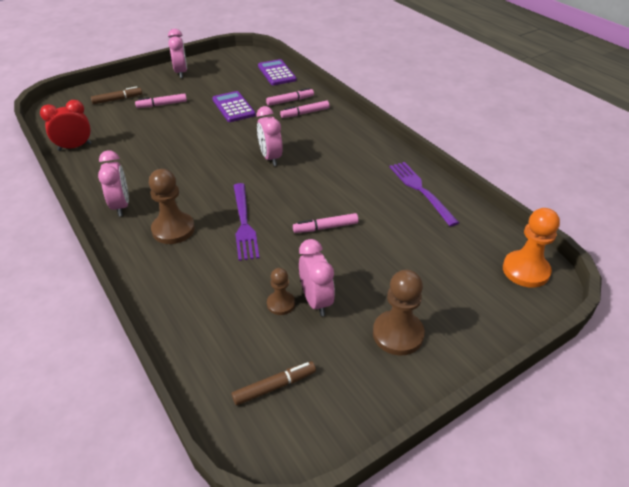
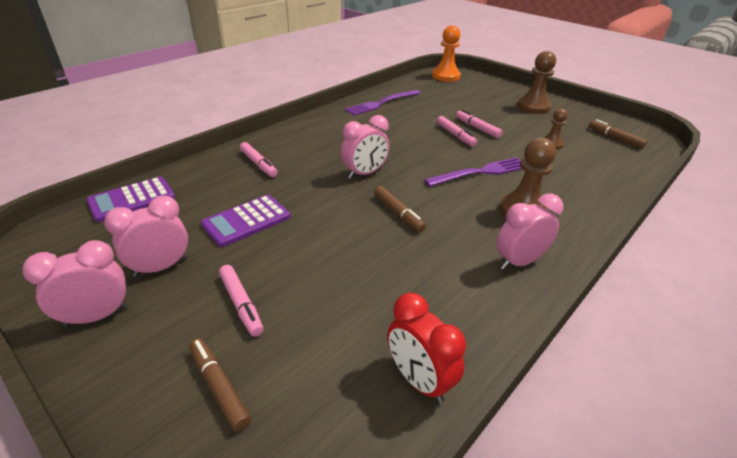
camera: 105 degrees left, 5 degrees down
(208, 164) = (398, 213): none -> brown marker
(290, 101) = (225, 178): pink marker -> pink marker (477, 128)
(316, 301) = (535, 132): pink clock -> pink clock (160, 267)

